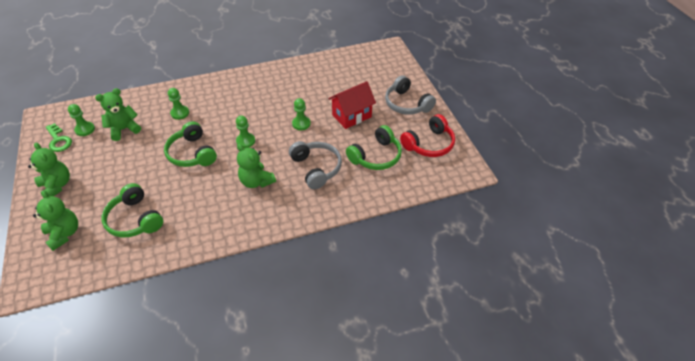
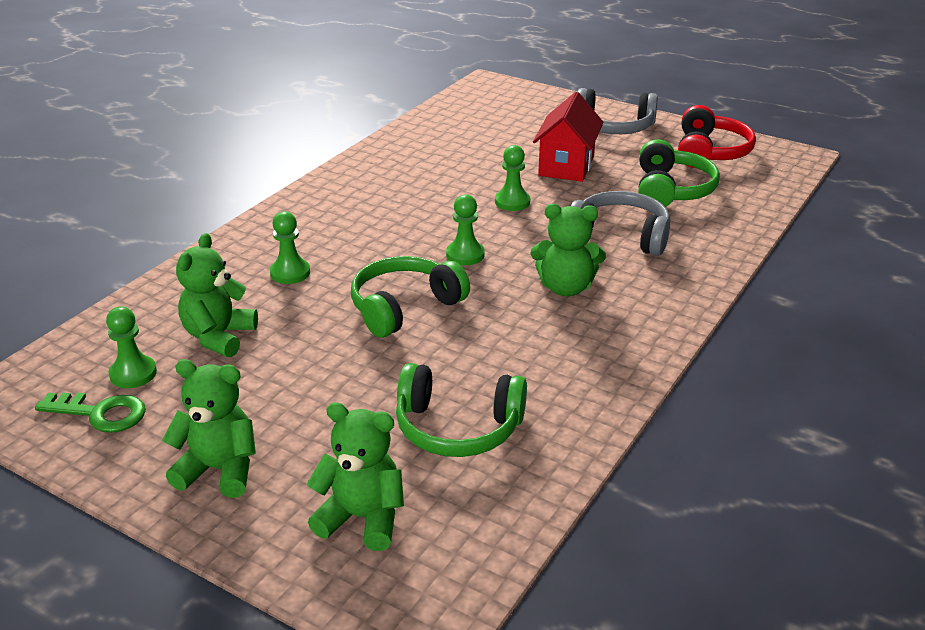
camera: 40 degrees left, 15 degrees down
(192, 153) = (404, 307): green headphones -> green headphones turned 120 degrees clockwise

